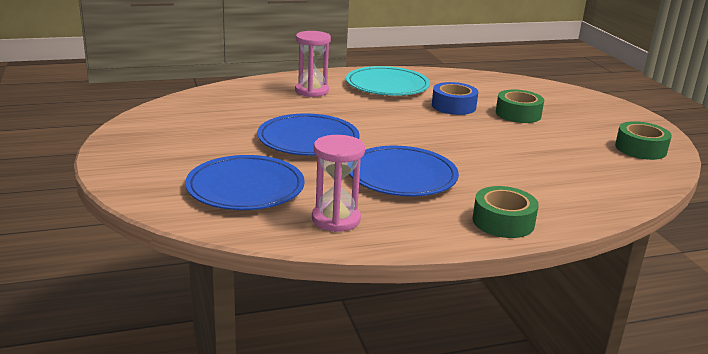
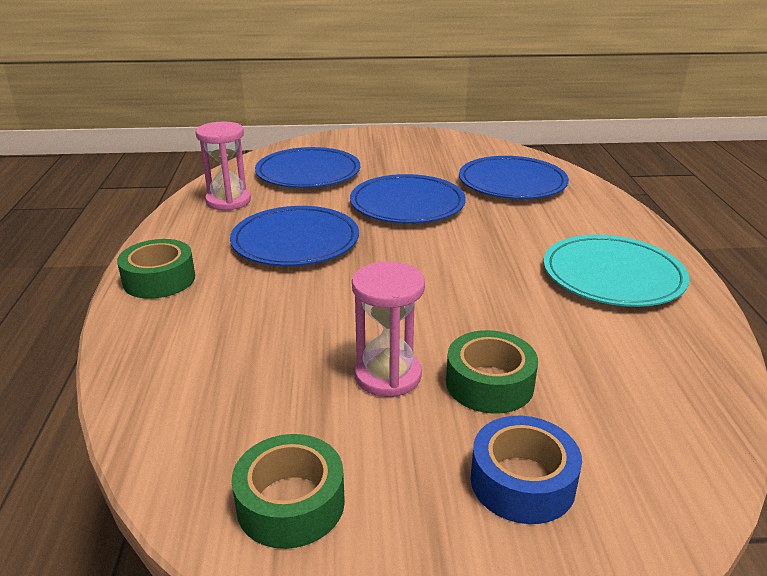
camera: 105 degrees right, 5 degrees up
(248, 105) = (512, 183): none -> blue plate
(311, 91) = (570, 219): pink hourglass -> pink hourglass (387, 375)
(453, 106) = (524, 320): blue tape -> blue tape (522, 482)

